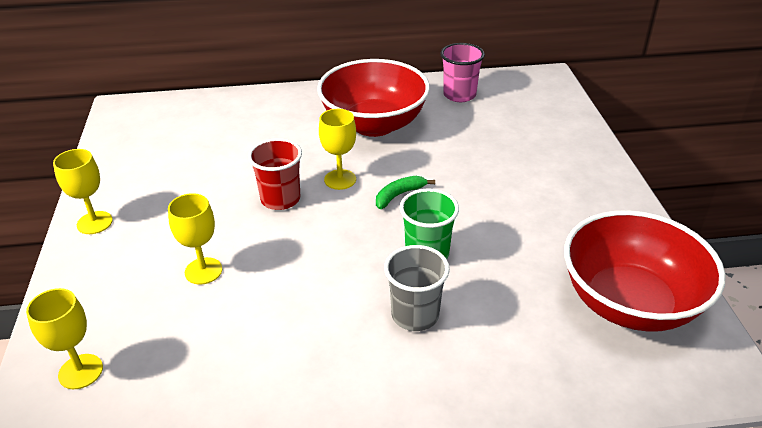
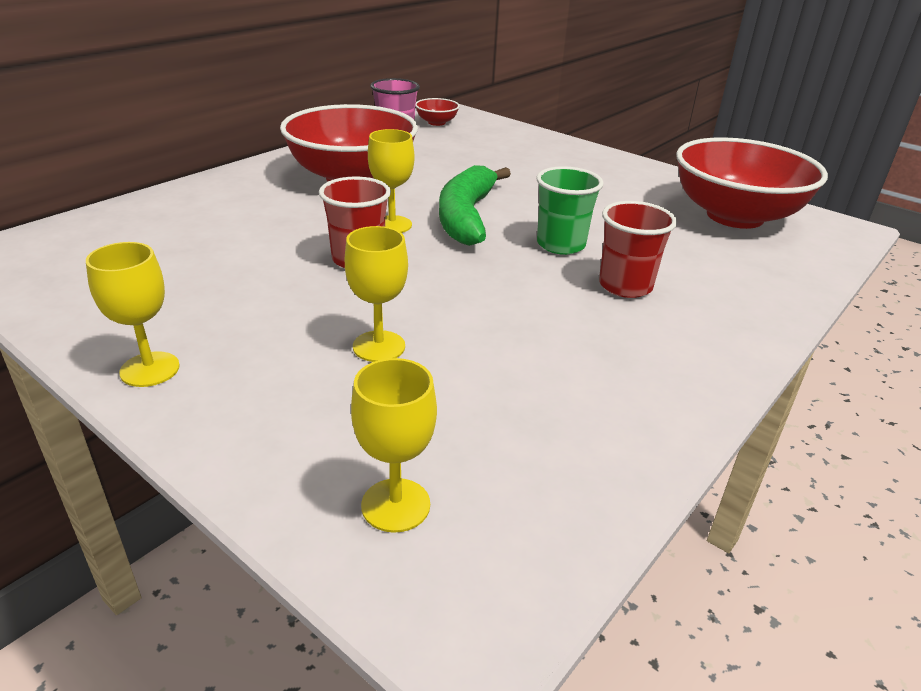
camera: 45 degrees left, 5 degrees down
(399, 195) = (466, 216): green banana -> green banana, size x2.06
(415, 315) = (625, 286): grey cup -> red cup
(517, 88) = (436, 122): none -> red bowl

